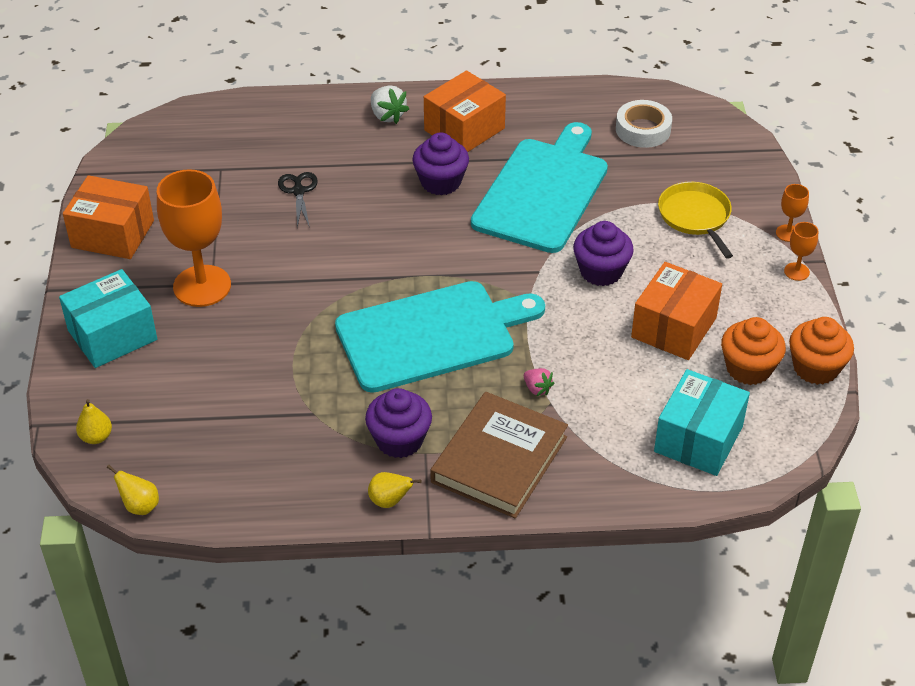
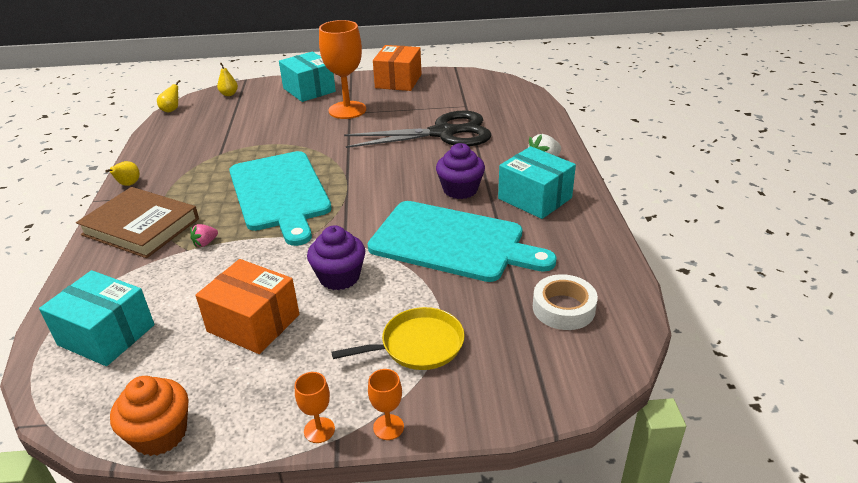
camera: 90 degrees right, 10 degrees down
(298, 191) = (444, 133): black scissors -> black scissors, size x2.34
(399, 440) = (181, 185): purple cupcake -> none
(464, 129) = (535, 198): orange box -> turquoise box
(748, 368) = (180, 376): orange cupcake -> none

